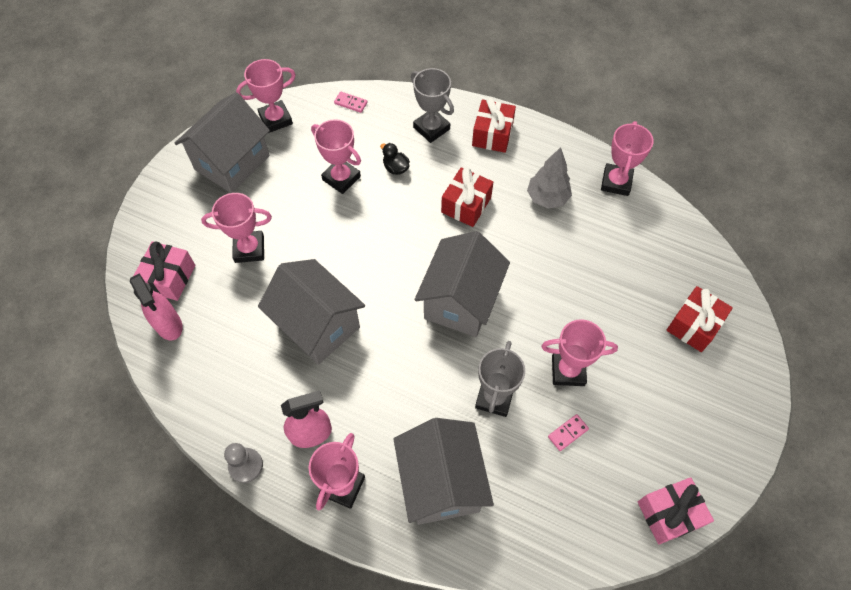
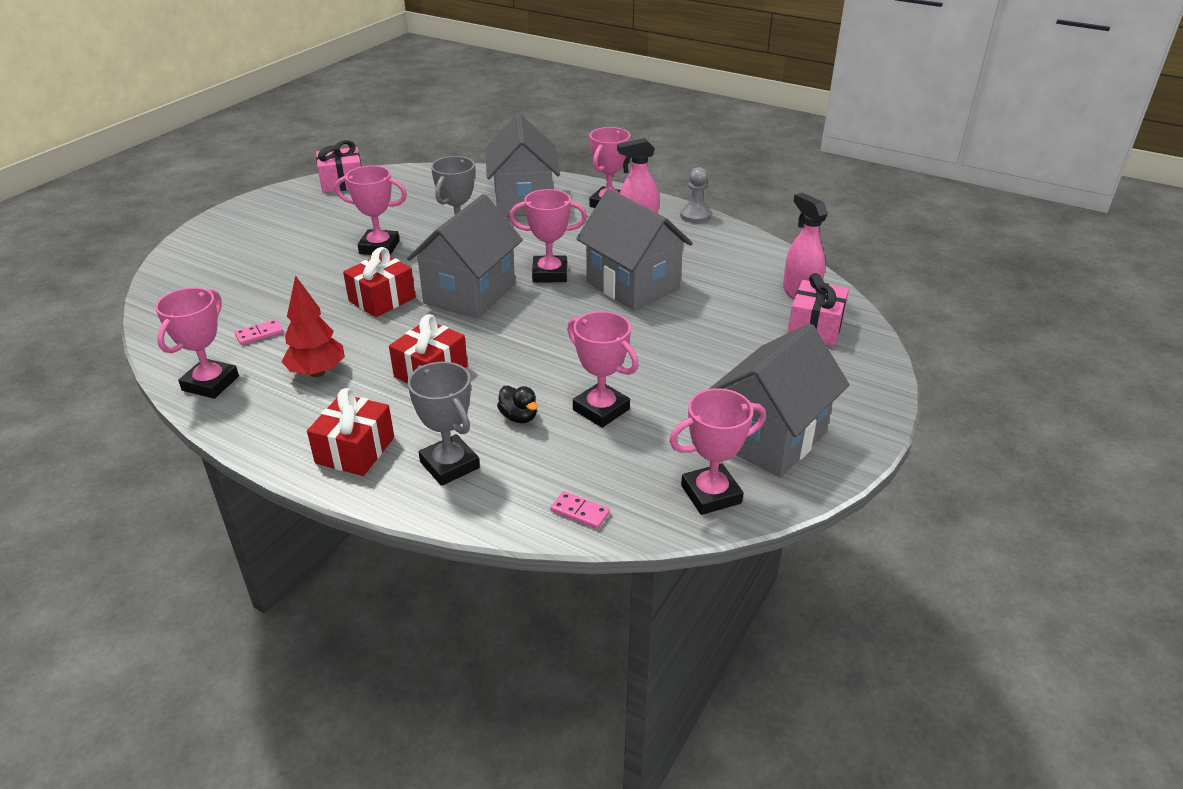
camera: 175 degrees left, 25 degrees down
(249, 249) = (722, 346): pink trophy -> pink trophy (549, 274)
(547, 198) = (317, 372): grey tree -> red tree
(568, 433) = (401, 217): pink domino -> pink domino (259, 334)
(693, 325) = (228, 266): red gift -> red gift (382, 299)

